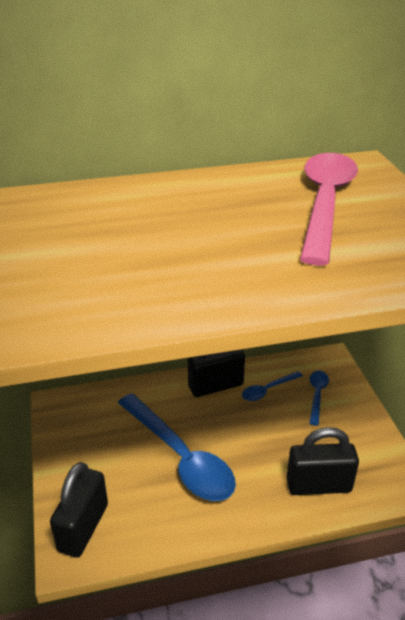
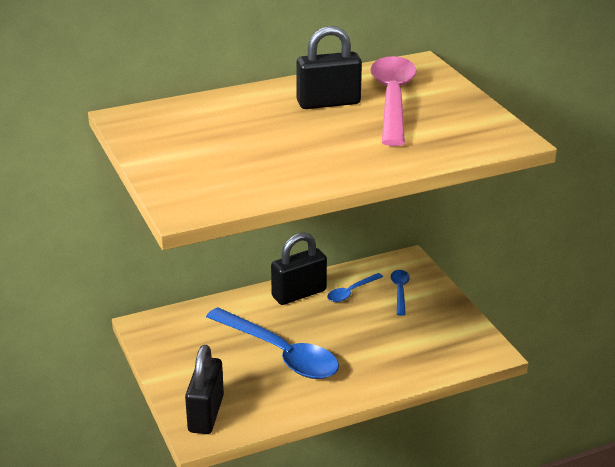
camera: 10 degrees left, 5 degrees down
(318, 485) = (413, 360): black padlock -> black padlock (328, 103)

